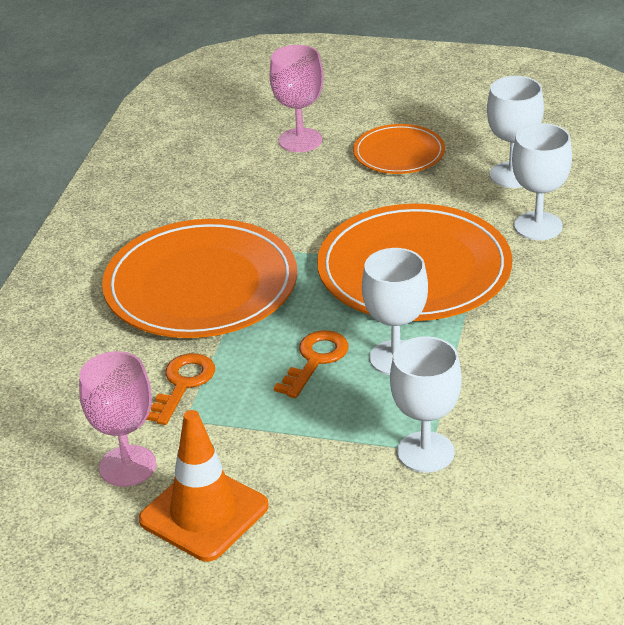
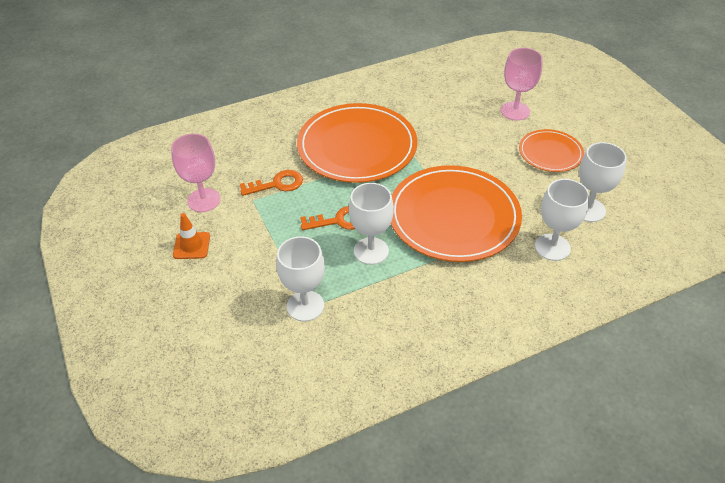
camera: 50 degrees right, 10 degrees up
(204, 513) = (191, 246): orange traffic cone -> orange traffic cone, size x0.57

